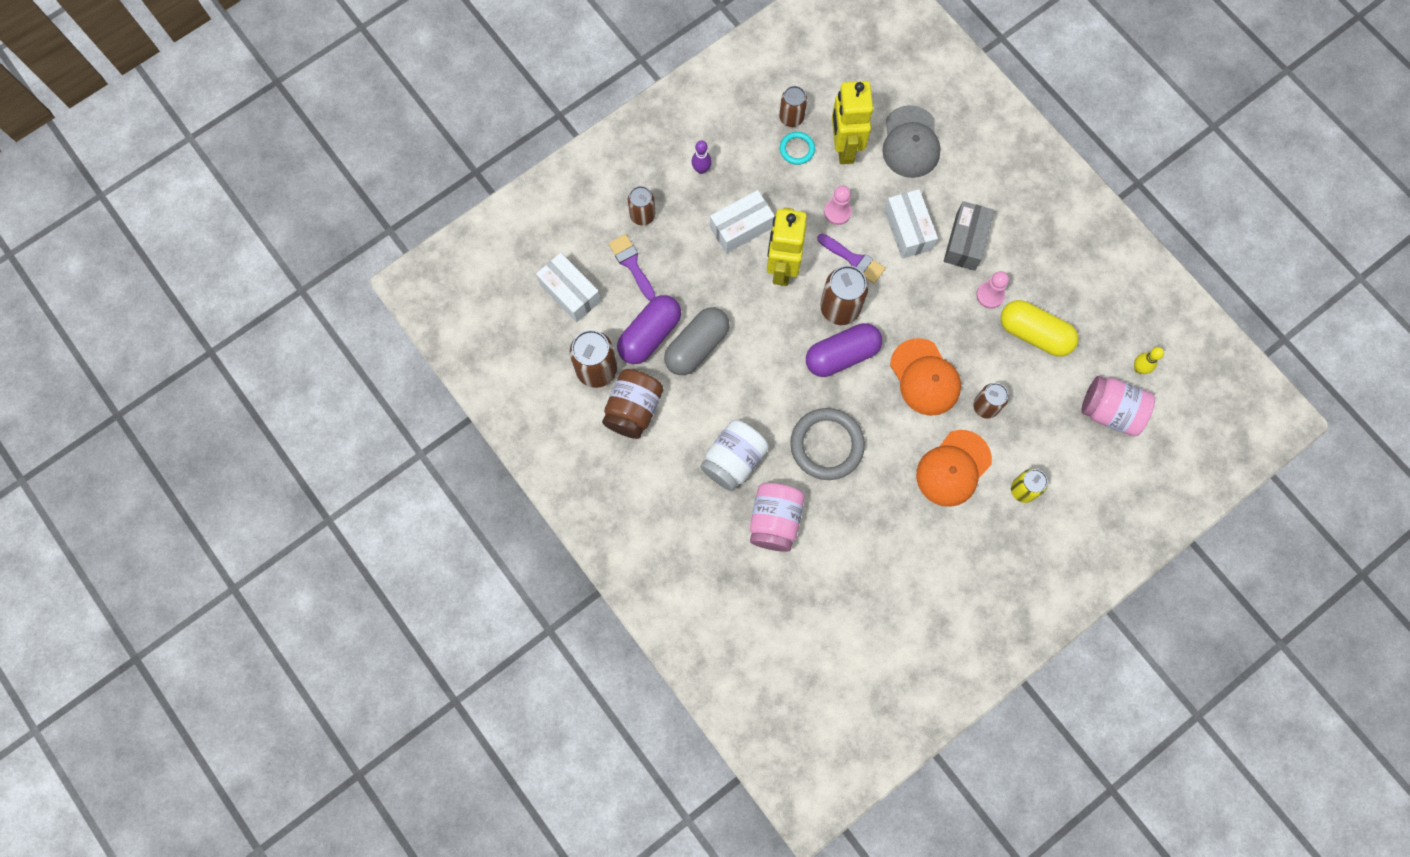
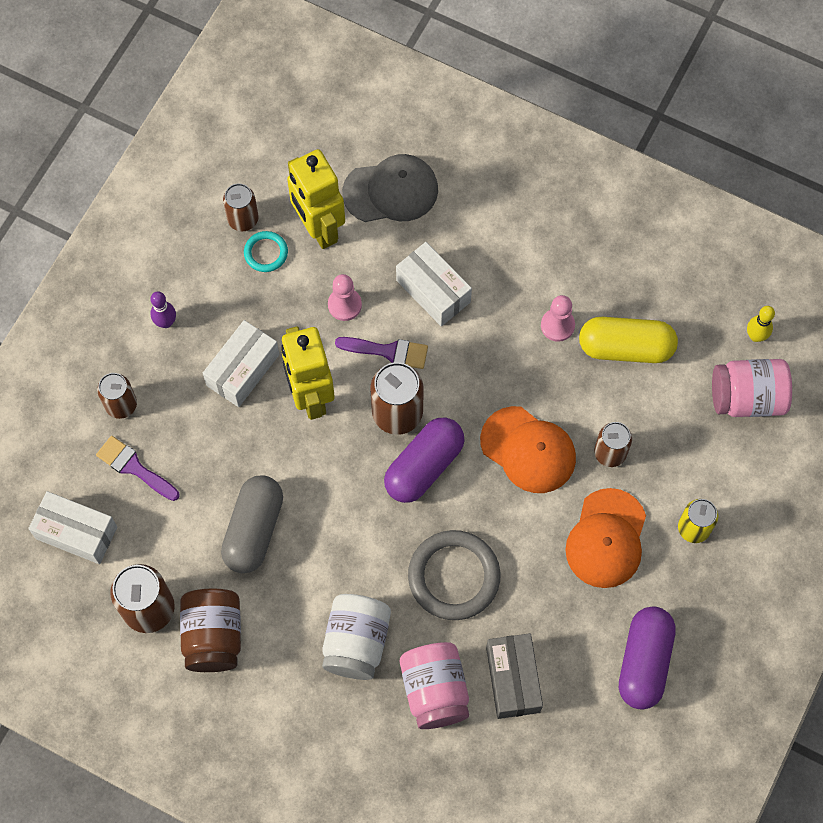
camera: 25 degrees left, 5 degrees down
(649, 335) = (193, 540): purple capsule -> purple capsule (644, 662)
(910, 142) = (391, 191): grey cap -> grey cap turned 75 degrees counterclockwise
(965, 242) = (503, 277): grey box -> grey box (513, 679)

